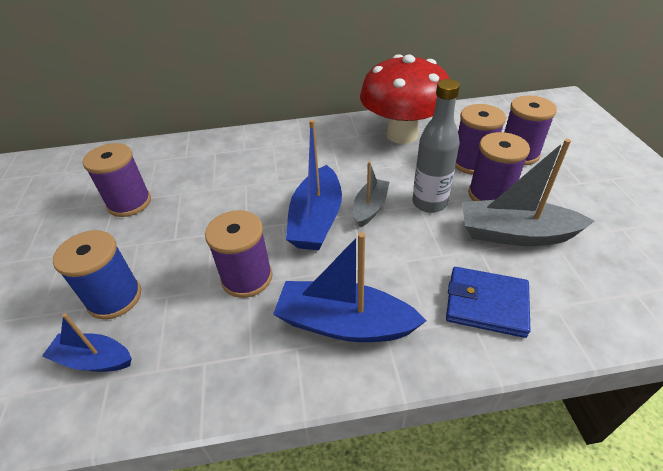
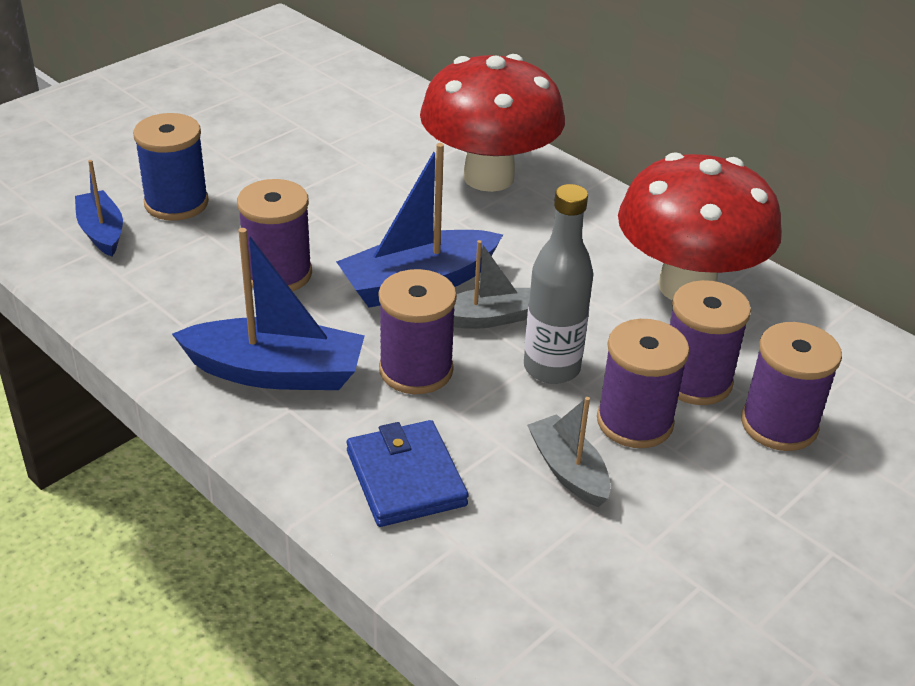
camera: 50 degrees right, 5 degrees down
(129, 203) = (308, 136): purple spool -> purple spool (416, 370)
(253, 154) = (488, 177): none -> red mushroom
(344, 323) = (276, 372): blue boat -> blue boat turned 120 degrees clockwise
(515, 234) = (568, 471): grey boat -> grey boat, size x0.60

